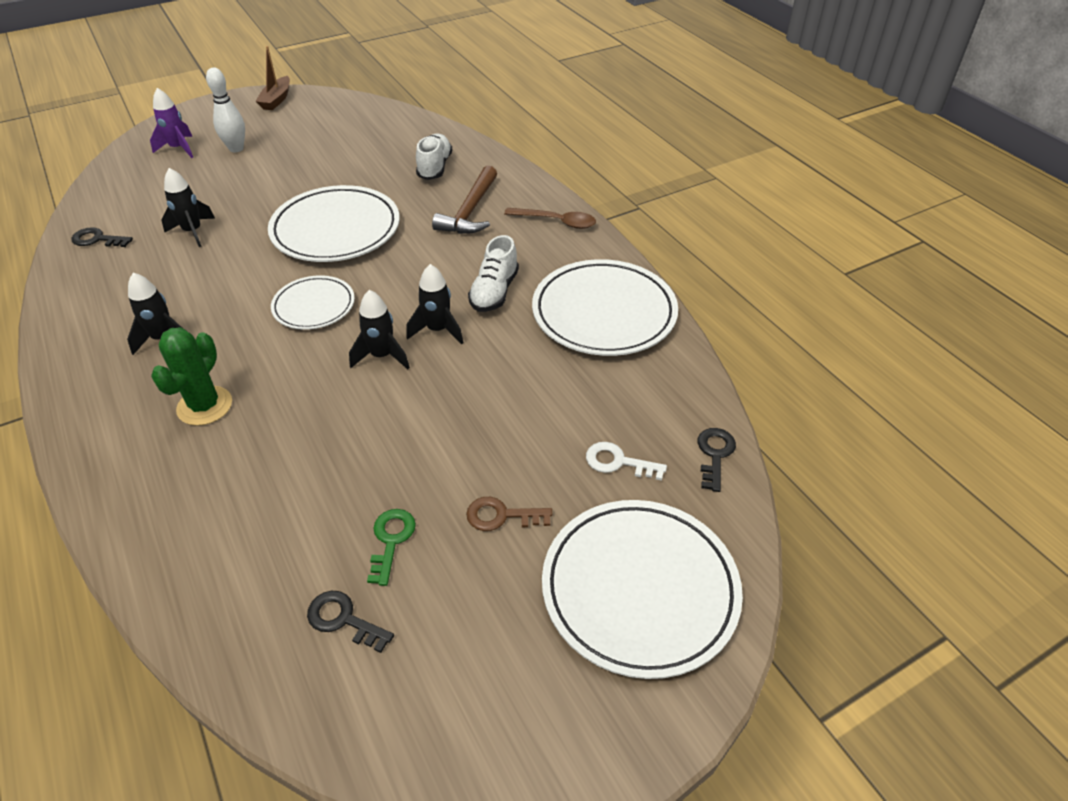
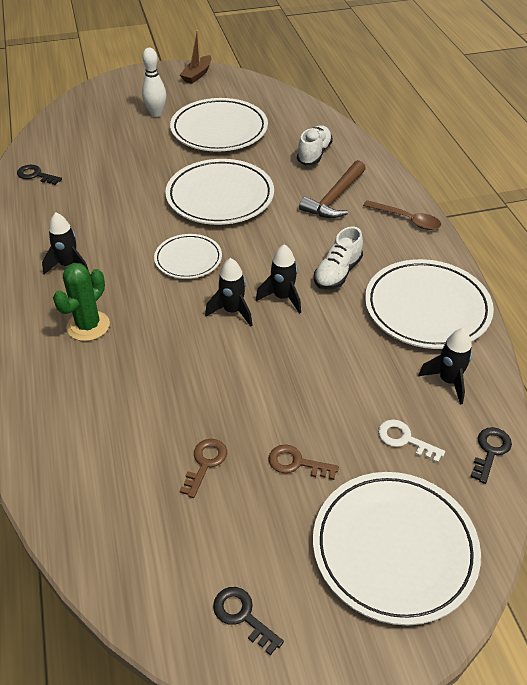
camera: 15 degrees right, 0 degrees up
(179, 148) = (111, 107): purple rocket -> none
(193, 232) = (108, 180): black rocket -> black rocket (448, 381)
(317, 156) = (219, 130): none -> white plate
(343, 619) = (155, 516): black key -> black key (242, 616)
(391, 540) = (205, 463): green key -> brown key

